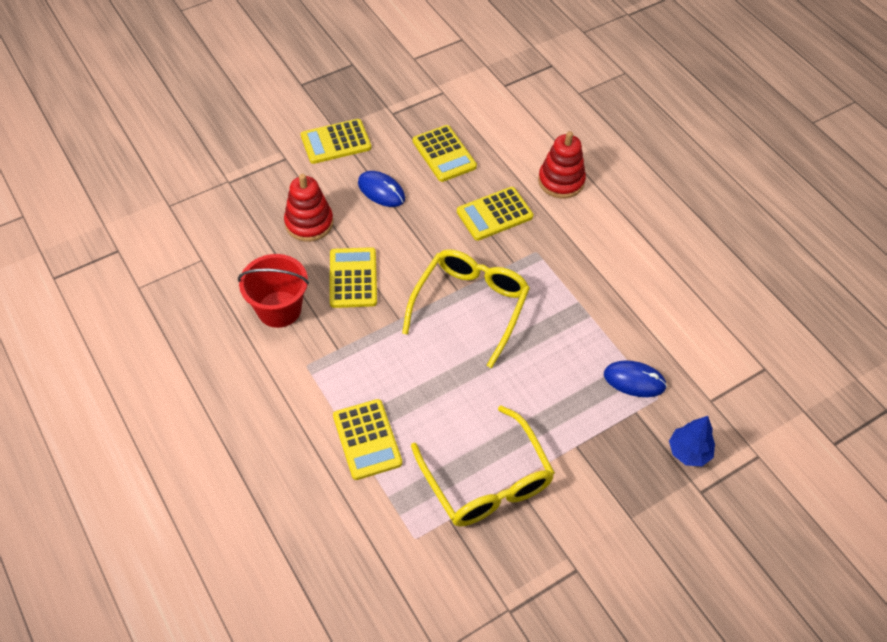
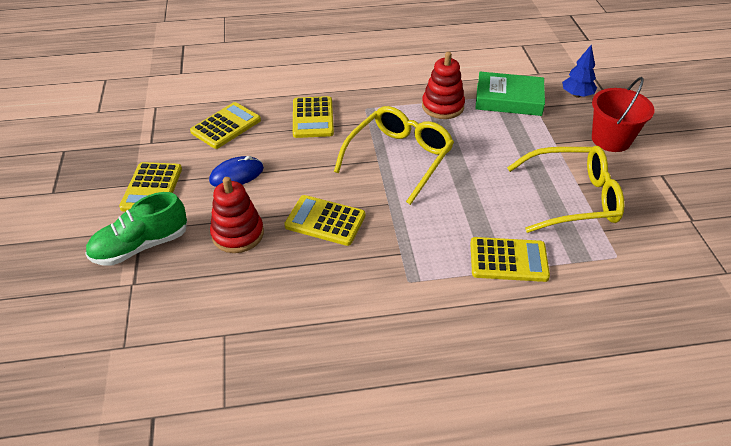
camera: 65 degrees left, 10 degrees down
(268, 167) = (141, 246): none -> green shoe
(279, 309) = (330, 284): red bucket -> red bucket (611, 139)
(444, 154) = (226, 126): yellow calculator -> yellow calculator turned 45 degrees counterclockwise
(470, 306) = (399, 158): yellow glasses -> yellow glasses turned 75 degrees clockwise
(561, 181) = (304, 76): red stacking toy -> red stacking toy (442, 106)
(634, 380) = (508, 99): blue mouse -> green book

